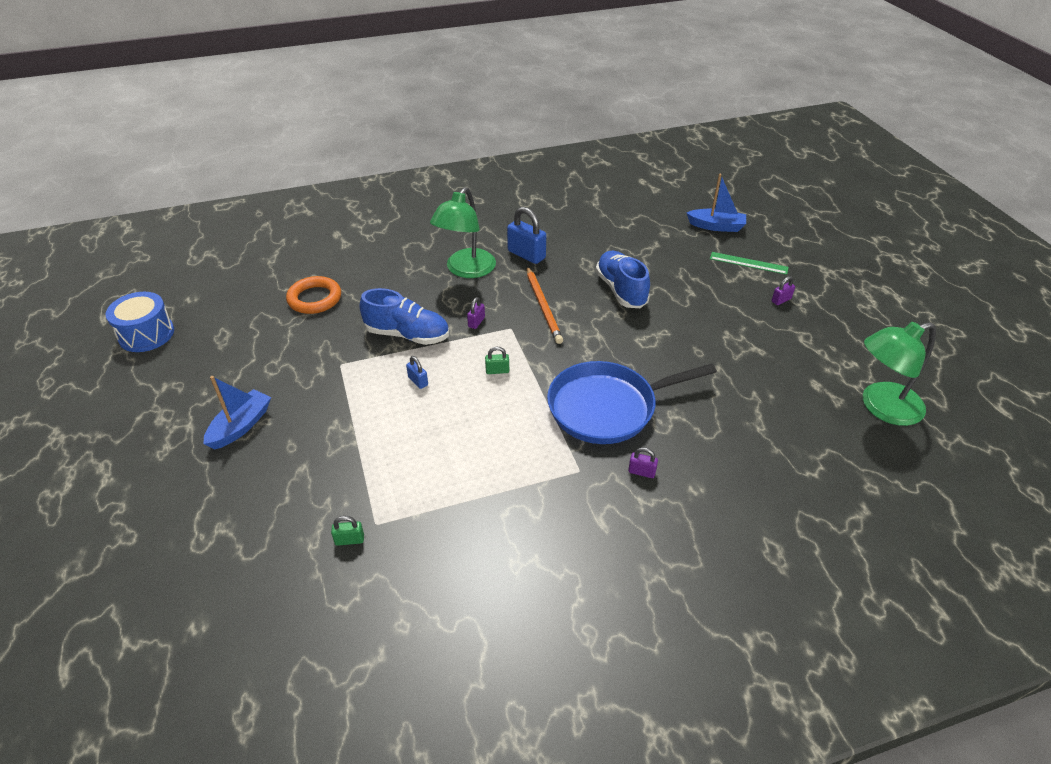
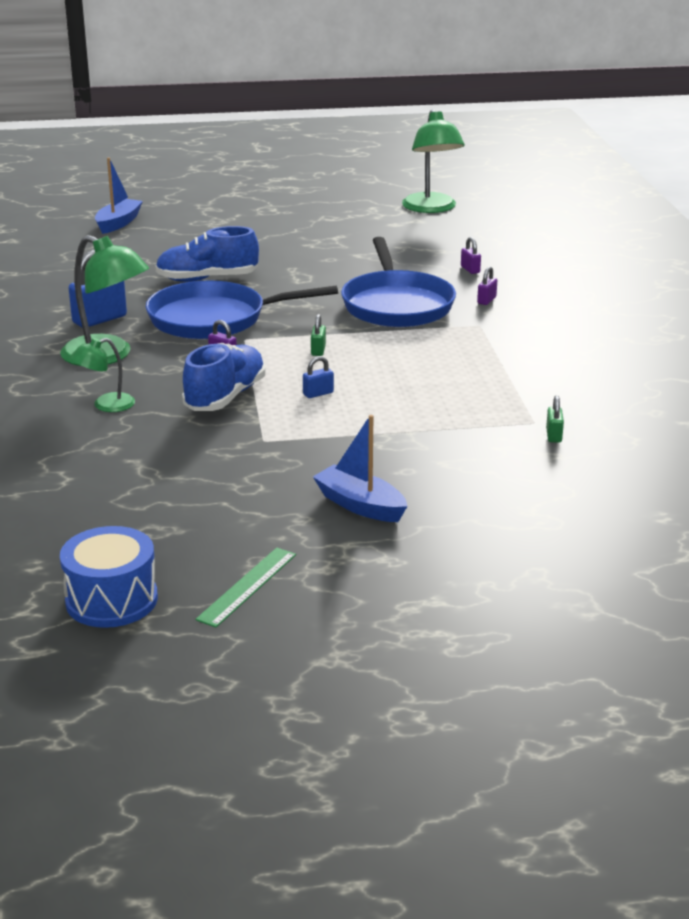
camera: 80 degrees left, 15 degrees down
(314, 299) = (105, 459): orange ring -> none
(390, 284) = (105, 405): none -> green lamp
(543, 306) = (214, 319): orange pencil -> blue pan
(748, 263) = (198, 220): green ruler -> green ruler (247, 586)
(781, 300) = (268, 217): purple padlock -> purple padlock (470, 269)

